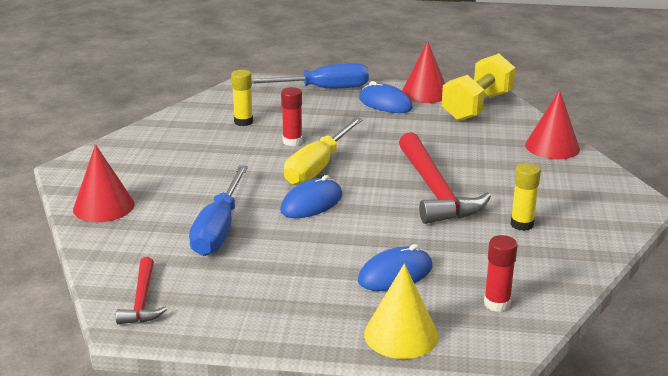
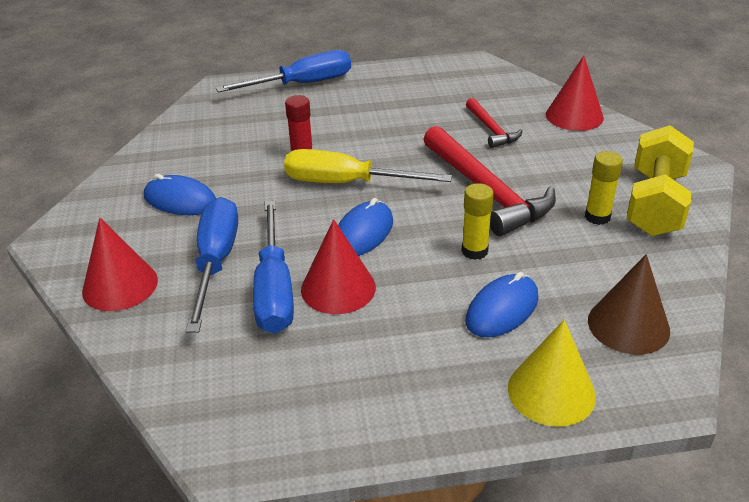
camera: 15 degrees left, 10 degrees up
(142, 300) = (228, 413): red hammer -> red hammer (491, 129)
(183, 203) = (215, 262): none -> blue screwdriver
(243, 122) = (235, 140): yellow glue stick -> yellow glue stick (474, 251)
(318, 166) = (347, 183): yellow screwdriver -> yellow screwdriver turned 90 degrees clockwise
(385, 103) = (378, 91): blue mouse -> blue mouse (180, 200)
(425, 93) = (413, 72): red cone -> red cone (338, 288)
(477, 106) = (474, 80): yellow dumbbell -> yellow dumbbell (655, 204)
(497, 304) = (628, 325): red glue stick -> brown cone

